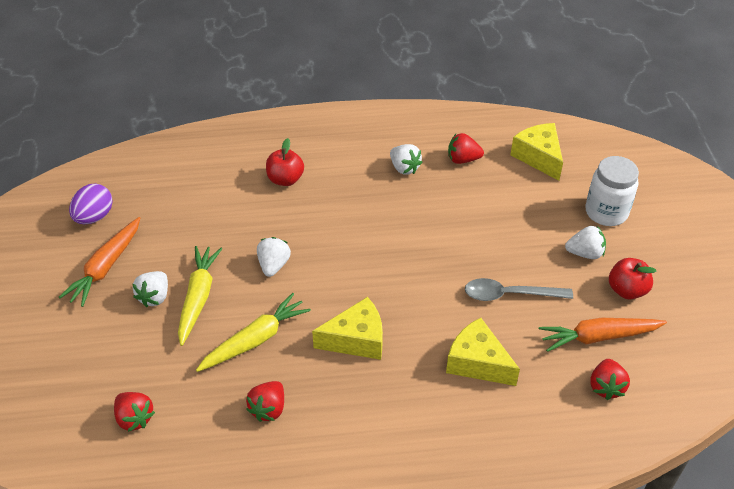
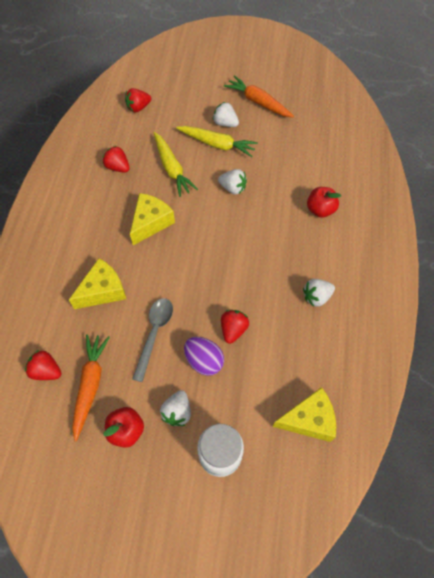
camera: 105 degrees right, 15 degrees up
(94, 217) = (306, 99): purple egg -> purple egg (204, 361)
(356, 340) = (151, 223): yellow cheese -> yellow cheese turned 150 degrees counterclockwise
(463, 159) = (318, 348): red strawberry -> red strawberry (233, 329)

